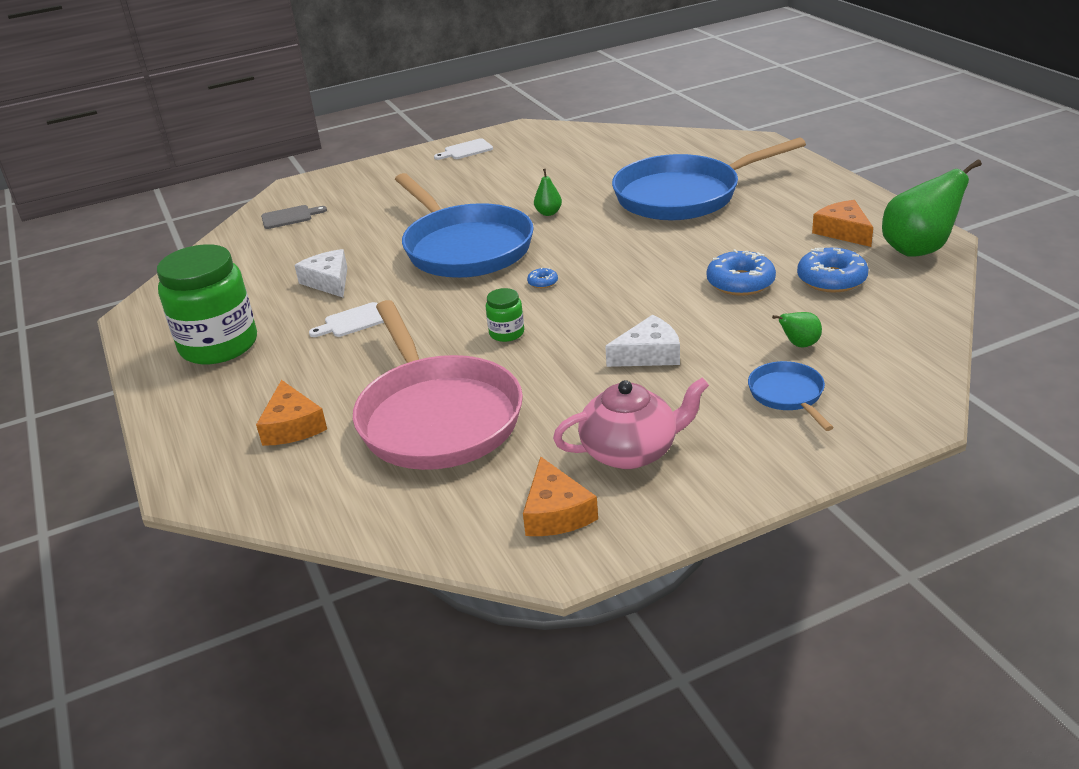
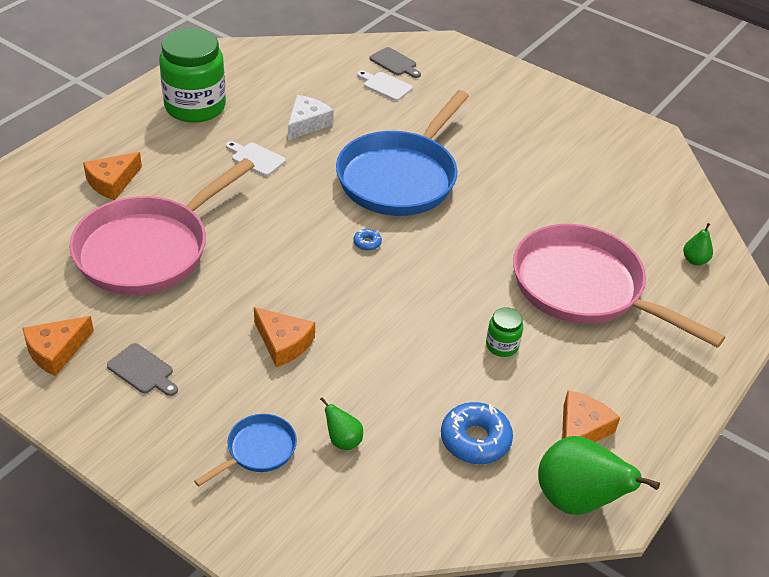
camera: 55 degrees right, 10 degrees up
(466, 150) = (580, 114): white cutting board -> white cutting board (385, 86)
(506, 333) = (277, 248): green jar -> green jar (502, 345)
(548, 213) = (492, 207): green pear -> green pear (694, 260)
(631, 451) = (143, 370): pink teapot -> grey cutting board
(649, 354) = (283, 343): white cheese -> orange cheese
(684, 195) = (585, 288): blue pan -> pink pan
(740, 282) = (434, 373): blue donut -> none

